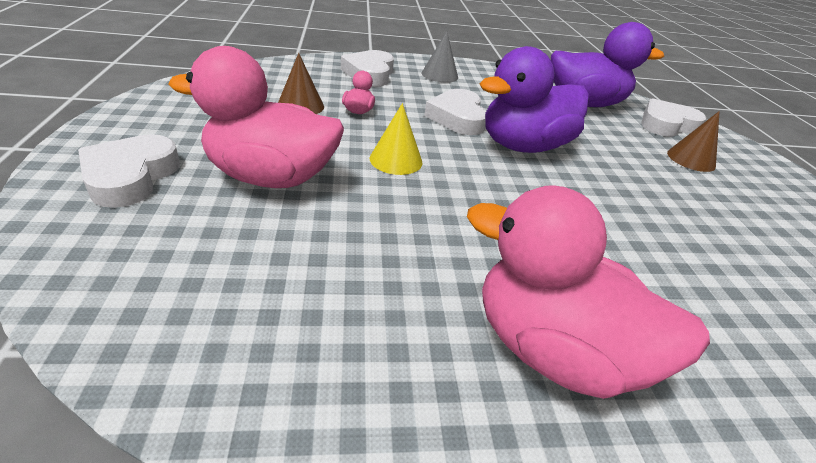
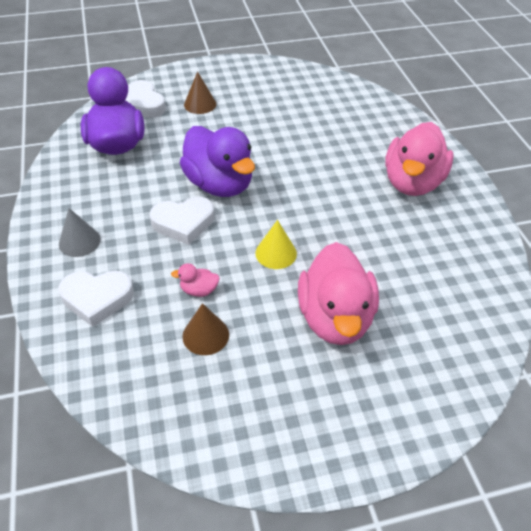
camera: 95 degrees left, 10 degrees up
(130, 176) = (377, 402): white heart -> none

